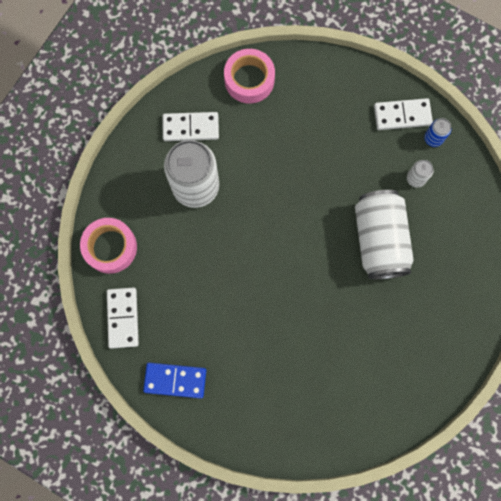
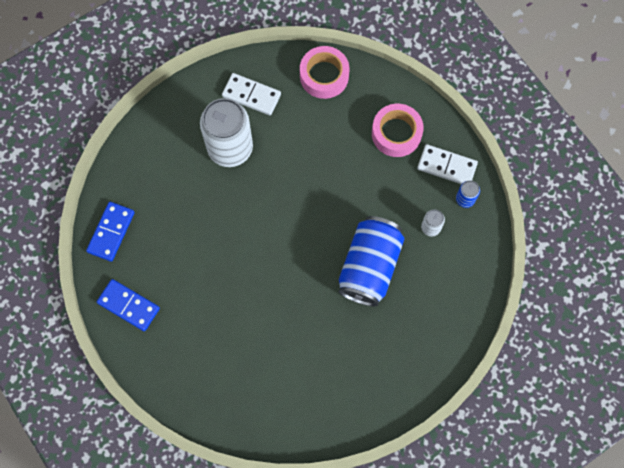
camera: 25 degrees right, 5 degrees down
(110, 247) = (130, 167): pink tape -> pink tape (396, 133)
(123, 318) = (111, 232): white domino -> blue domino
(379, 240) = (369, 267): white can -> blue can

